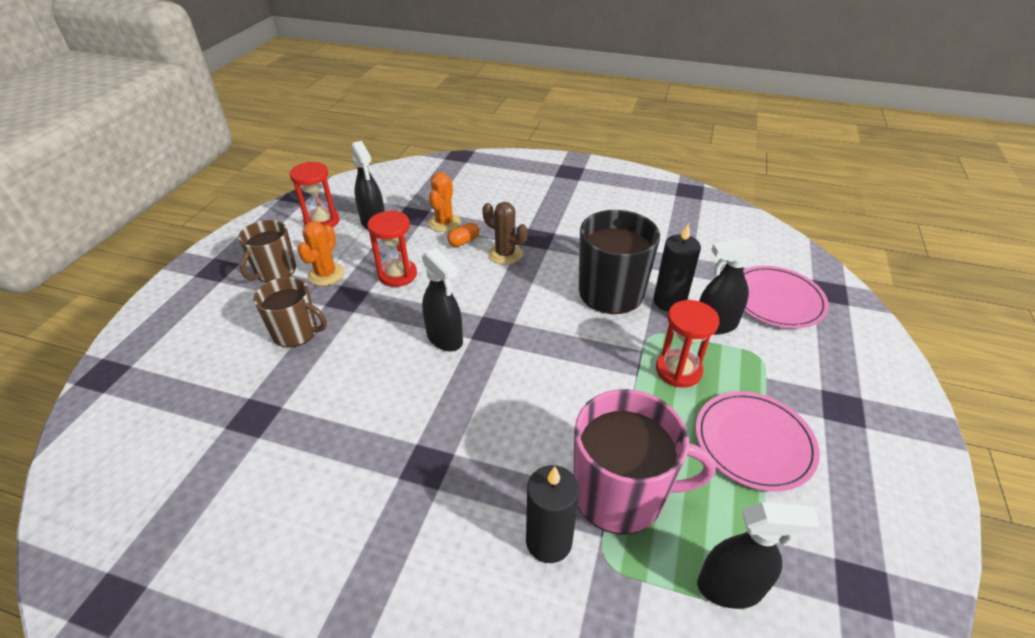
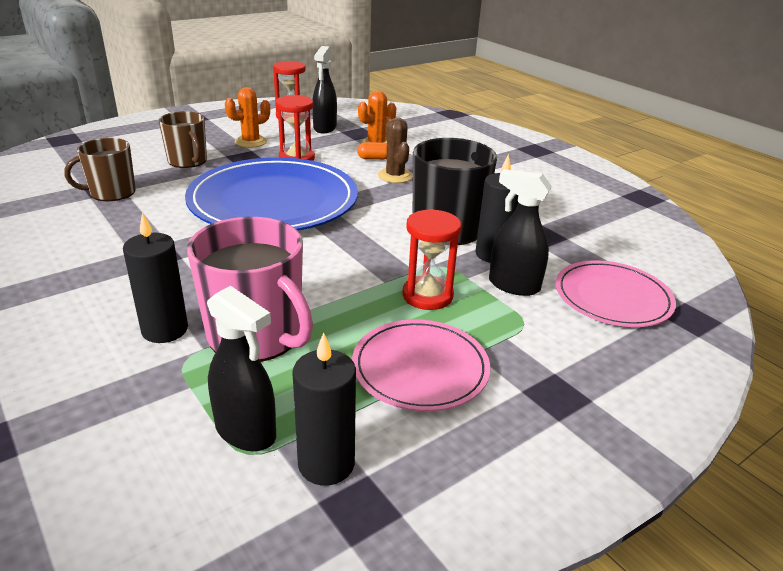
camera: 35 degrees right, 10 degrees down
(275, 271) = (223, 129): brown mug -> brown mug (111, 192)
(445, 338) = (273, 201): black spray bottle -> blue plate
(805, 570) = (326, 464): none -> black candle

